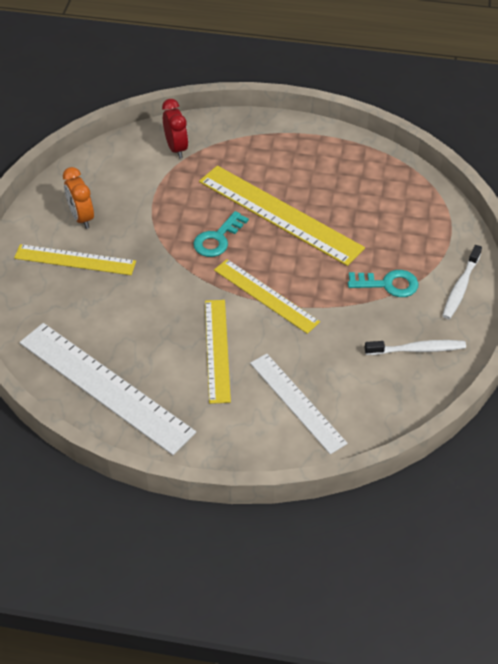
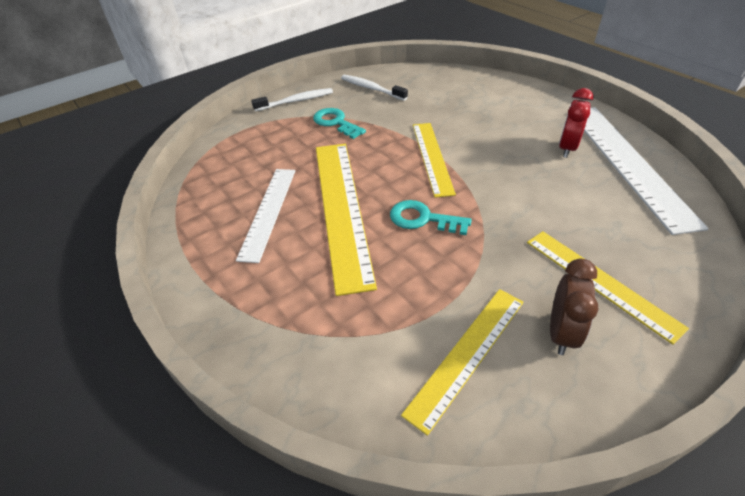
camera: 135 degrees left, 5 degrees down
(81, 218) = (561, 333): orange clock -> brown clock
(176, 148) = (352, 358): red clock -> red clock (567, 148)
(217, 239) = (423, 219): turquoise key -> turquoise key turned 150 degrees counterclockwise
(217, 350) = (509, 144): yellow ruler -> yellow ruler (467, 354)
(297, 402) = (480, 98): white ruler -> white ruler (268, 212)

